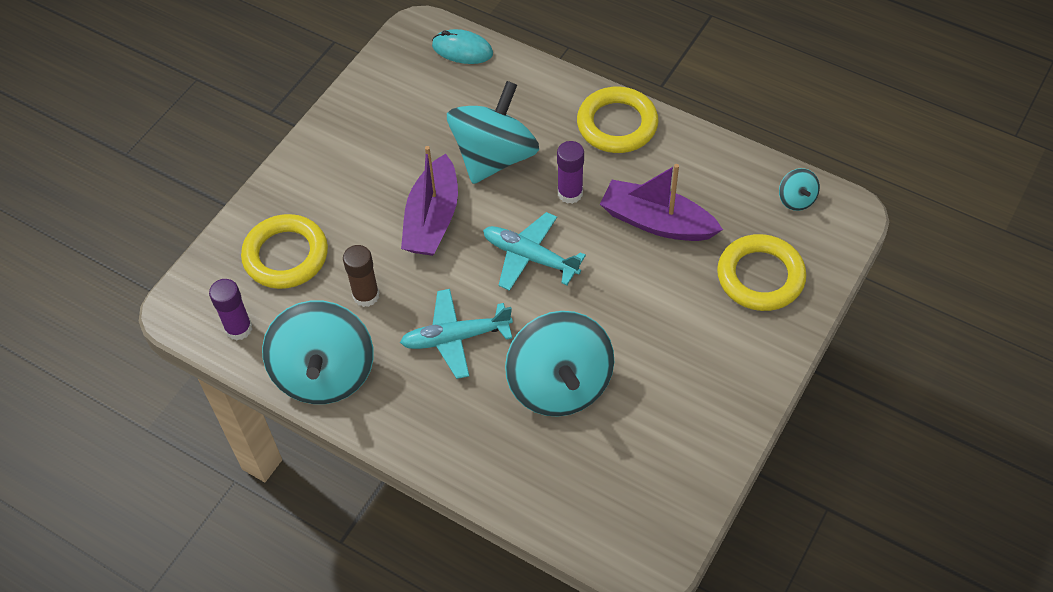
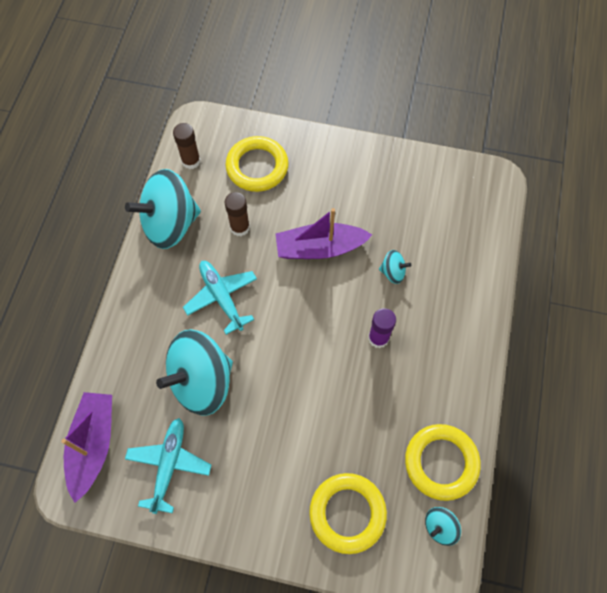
camera: 70 degrees right, 10 degrees up
(239, 328) = (191, 161): purple glue stick -> brown glue stick
(462, 50) = (489, 216): turquoise mouse -> none
(494, 157) = (393, 272): turquoise spinning top -> turquoise spinning top, size x0.43
(530, 257) = (308, 326): turquoise plane -> turquoise plane (169, 464)
(617, 124) = (462, 354): yellow ring -> yellow ring (441, 462)
(656, 222) = (374, 413): purple boat -> purple boat (93, 445)

